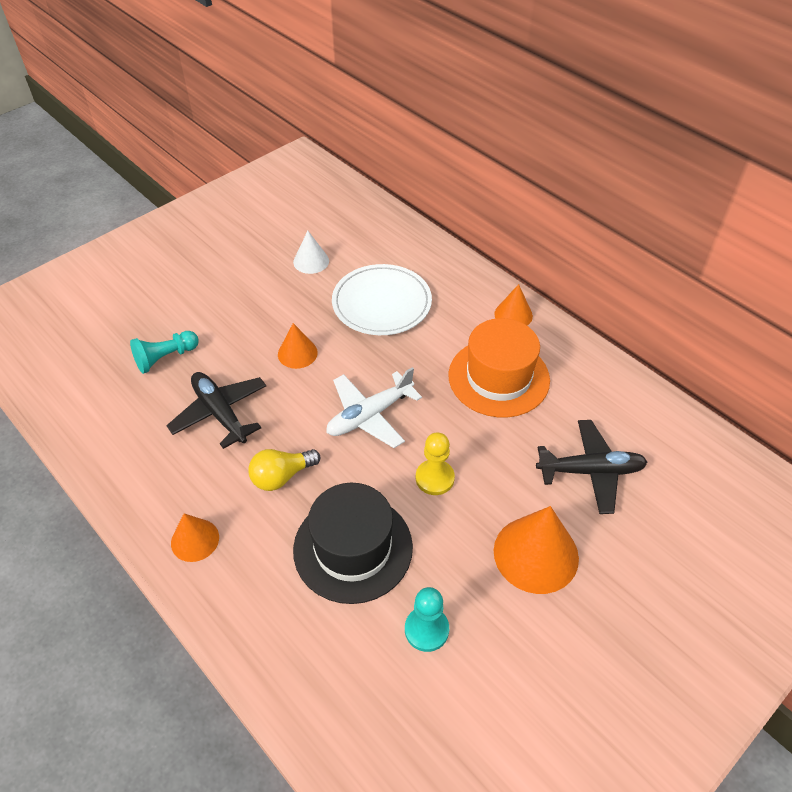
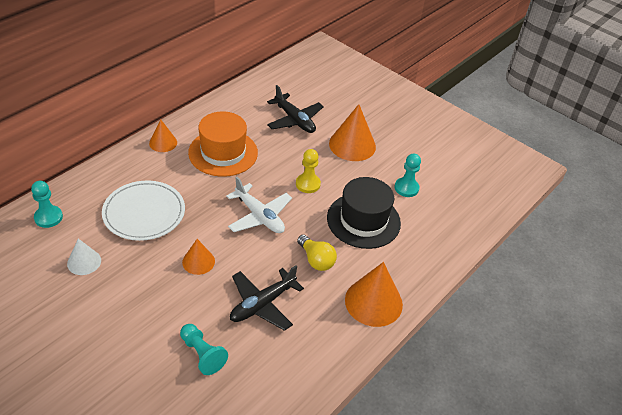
camera: 100 degrees left, 5 degrees down
(195, 540) = (373, 302): orange cone -> orange cone, size x1.75
(378, 230) = (48, 217): none -> turquoise pawn
(590, 471) = (294, 120): black plane -> black plane turned 150 degrees clockwise

